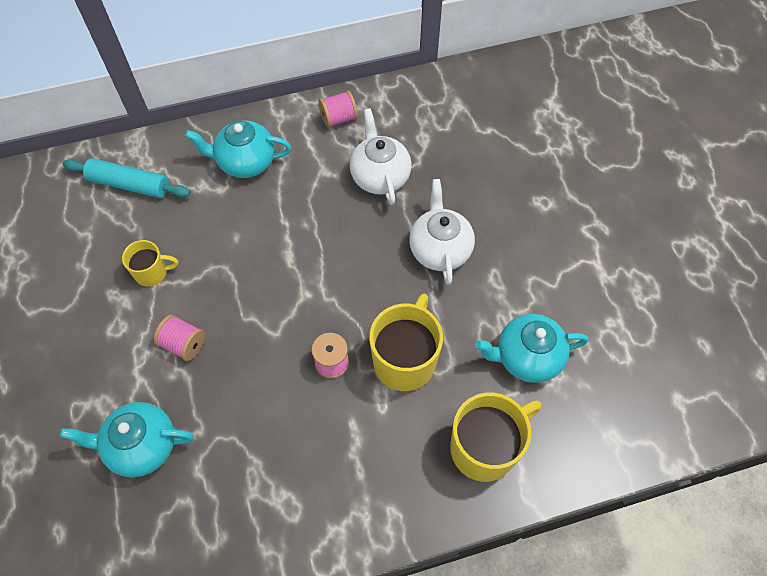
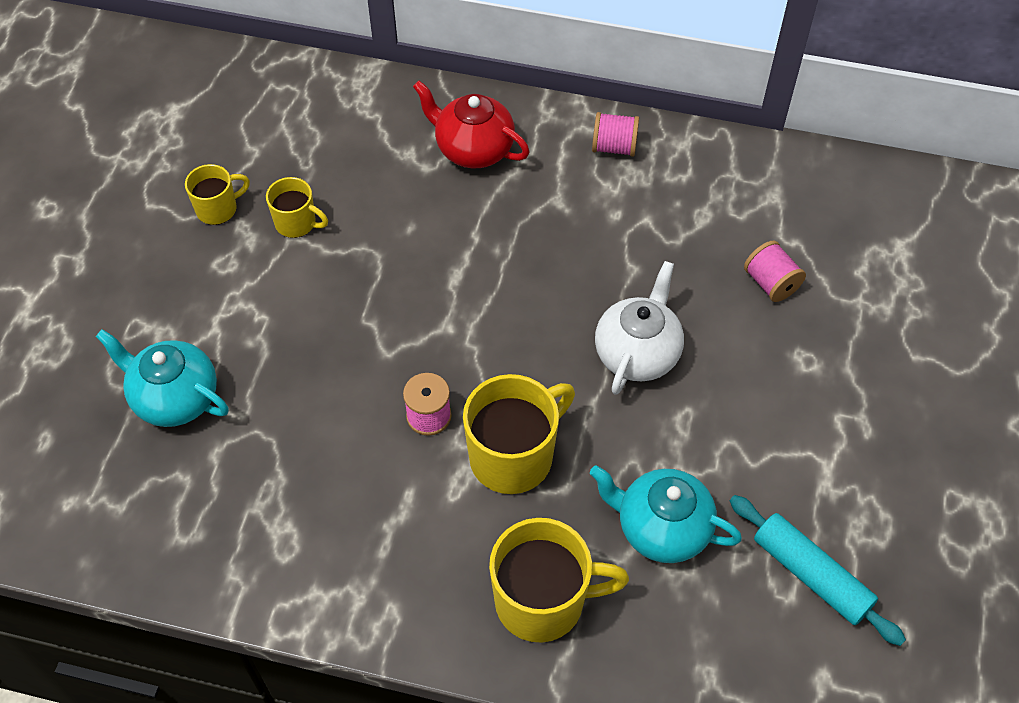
camera: 30 degrees right, 5 degrees down
(86, 290) = (218, 209): none -> yellow mug
(129, 185) = (331, 117): turquoise rolling pin -> turquoise rolling pin (810, 575)
(183, 344) = (282, 315): pink spool -> pink spool (771, 283)
(245, 162) = (473, 149): turquoise teapot -> red teapot
(380, 176) = (620, 236): white teapot -> none

